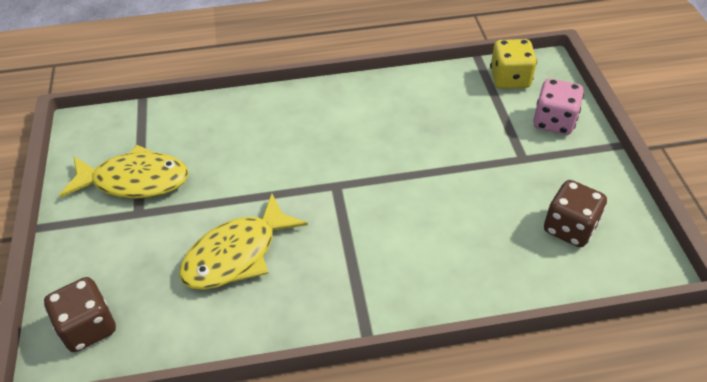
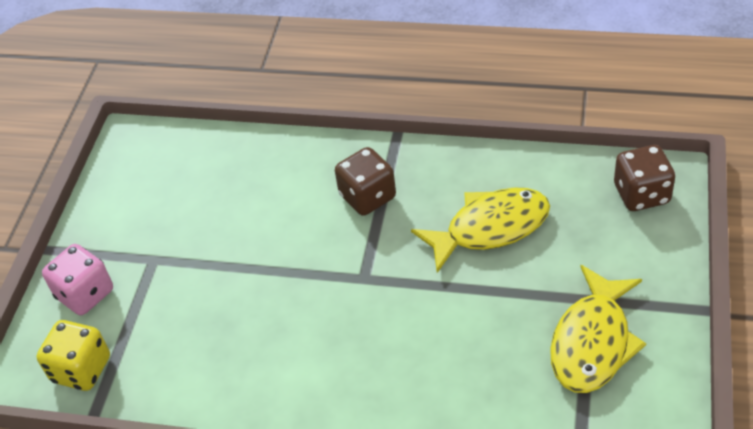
camera: 155 degrees left, 0 degrees up
(135, 181) = (592, 342): yellow fish -> yellow fish turned 90 degrees counterclockwise
(569, 228) = (169, 180): brown dice -> brown dice (367, 197)

